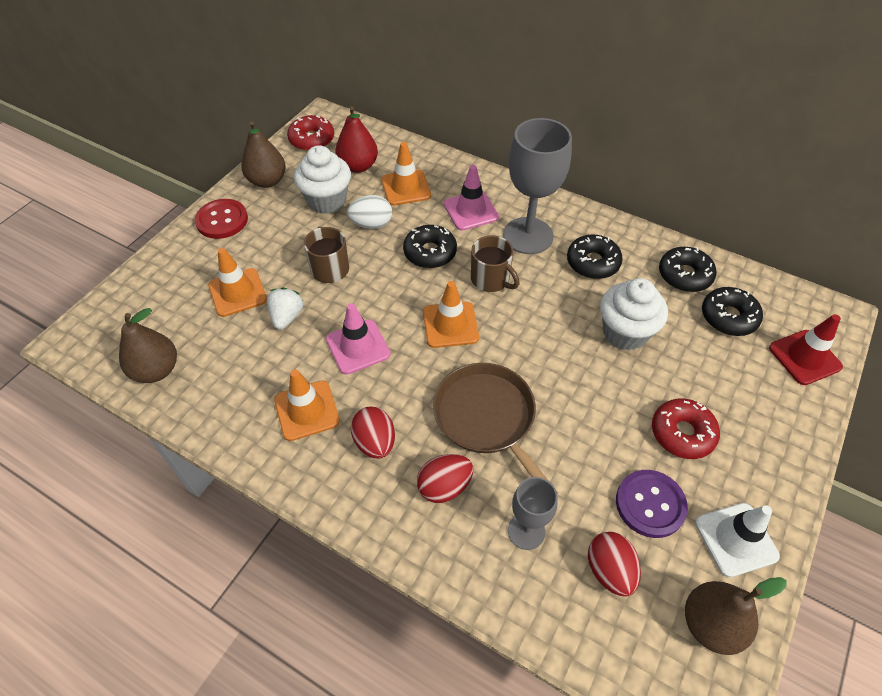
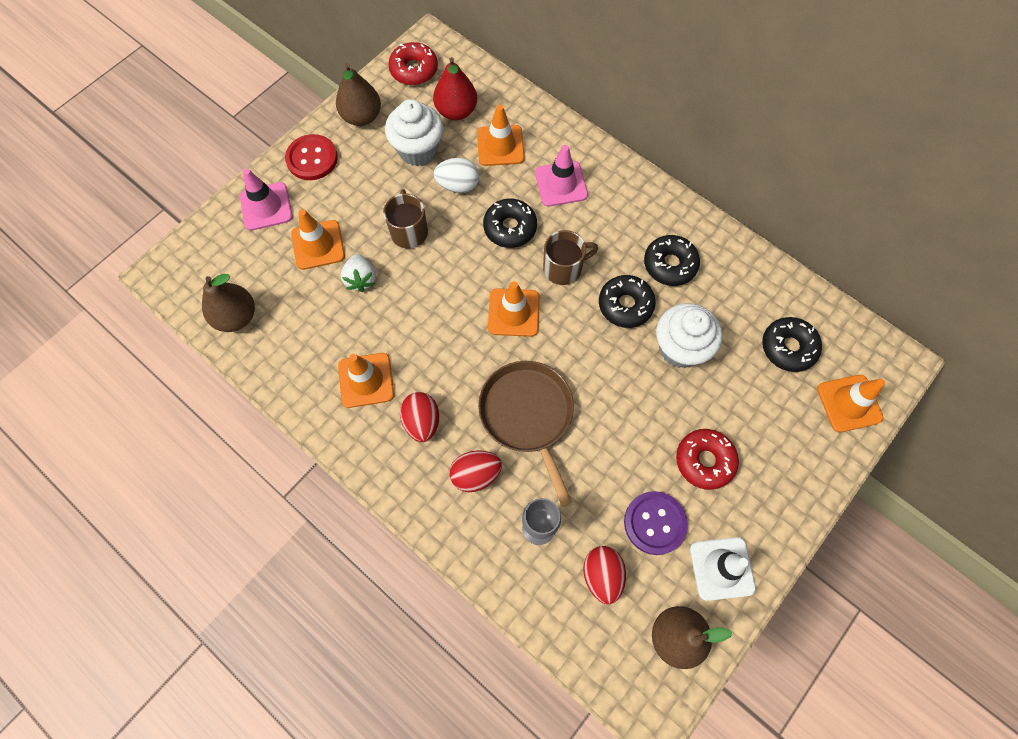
camera: 10 degrees right, 15 degrees up
(287, 317) = (361, 279): white strawberry -> white strawberry turned 150 degrees clockwise
(358, 347) = (422, 322): pink traffic cone -> pink traffic cone (266, 206)
(491, 279) = (563, 268): brown mug -> brown mug turned 75 degrees counterclockwise
(528, 236) = (612, 223): grey goblet -> none
(684, 275) = (759, 293): black donut -> black donut (625, 305)
(804, 357) = (849, 403): red traffic cone -> orange traffic cone

